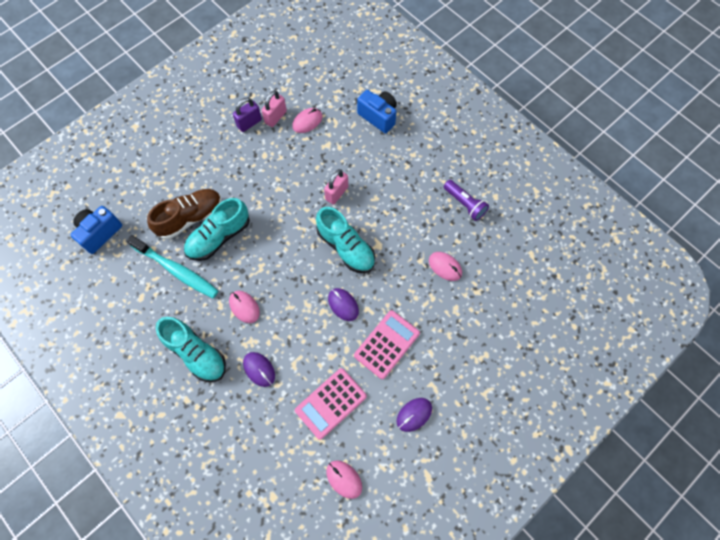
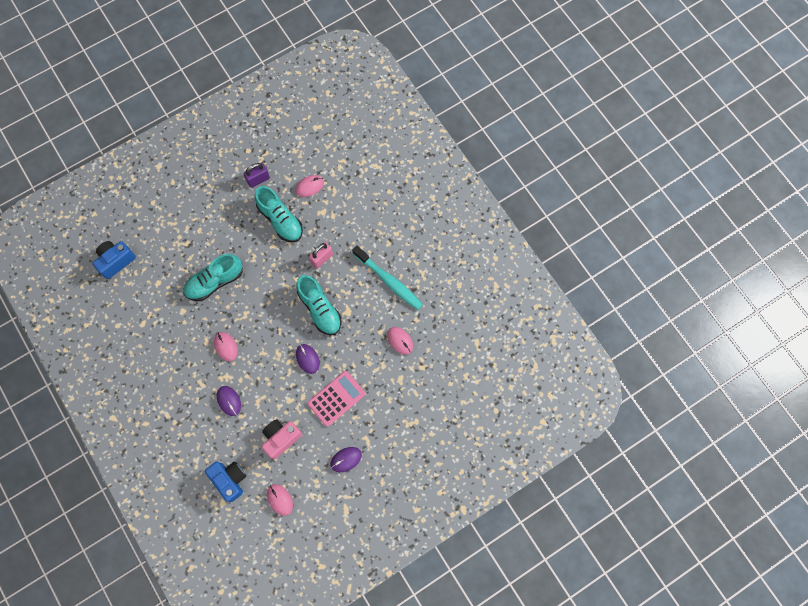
camera: 10 degrees right, 5 degrees up
(176, 270) = (175, 305): turquoise toothbrush -> turquoise toothbrush (389, 281)
(190, 218) = (193, 260): brown shoe -> none
(196, 353) = (180, 378): turquoise shoe -> turquoise shoe (280, 220)
(275, 117) = (282, 177): pink padlock -> none
(331, 403) = (281, 438): pink calculator -> pink camera
(378, 116) = (373, 192): blue camera -> blue camera (230, 479)
(464, 204) = (430, 287): purple flashlight -> none

